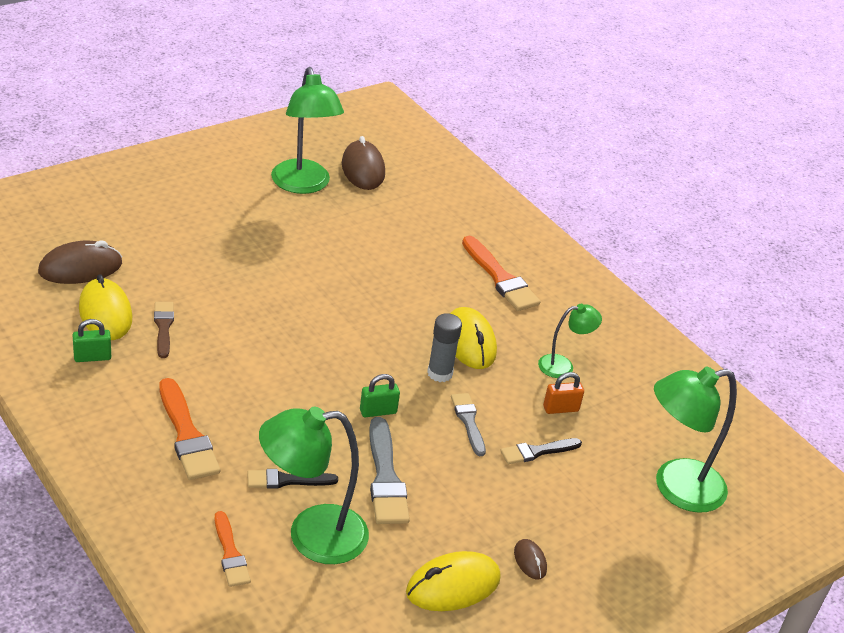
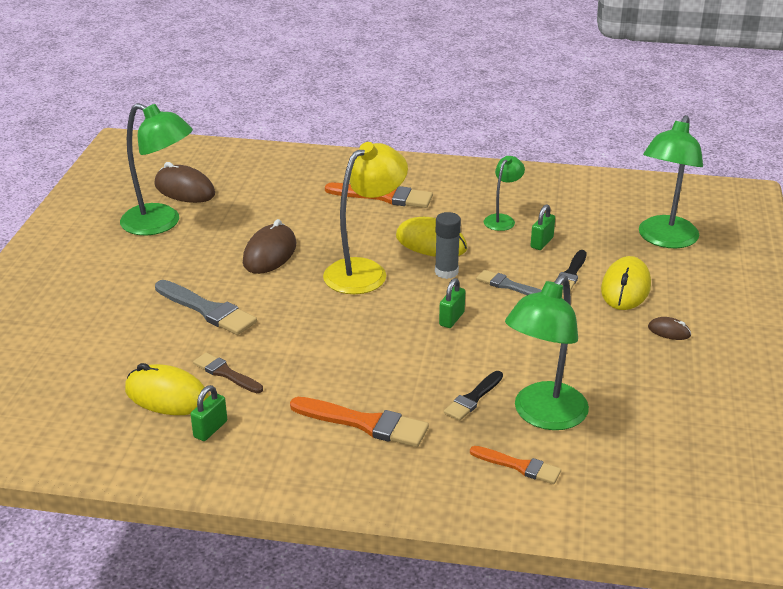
camera: 40 degrees left, 5 degrees down
(80, 268) = (91, 381): brown mouse -> brown mouse (270, 254)
(381, 326) = (365, 271): none -> yellow lamp
(385, 477) = (522, 350): grey brush -> grey brush (207, 310)
(453, 586) = (659, 376): yellow mouse -> yellow mouse (625, 288)
(560, 409) = (541, 242): orange padlock -> green padlock

